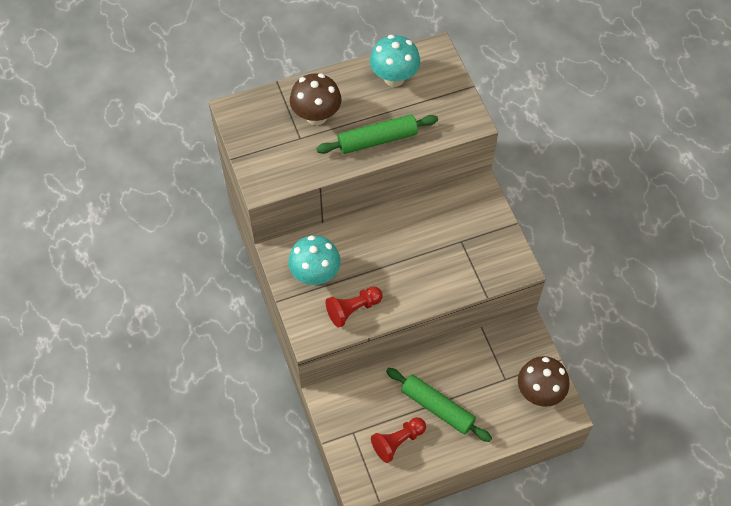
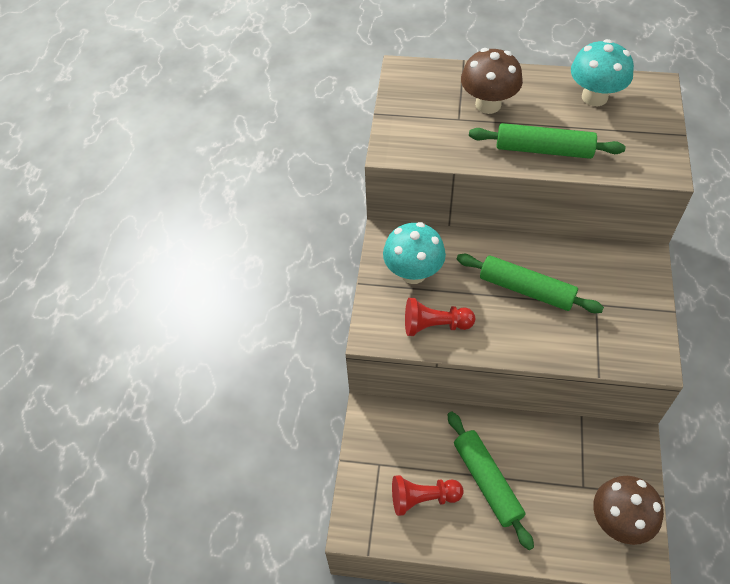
camera: 30 degrees right, 5 degrees down
(406, 251) = (526, 289): none -> green rolling pin

